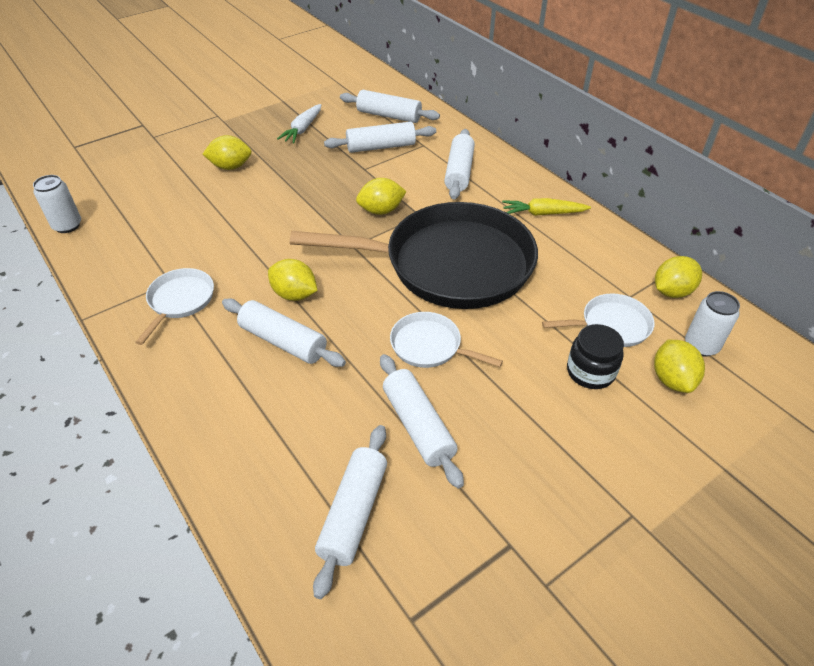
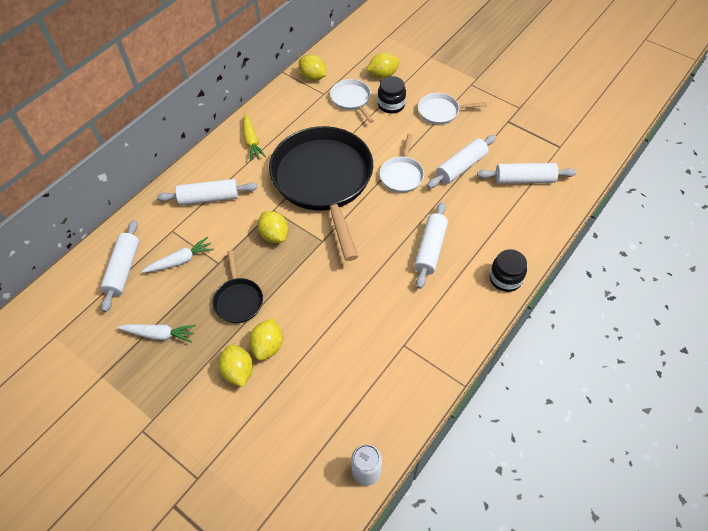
camera: 105 degrees left, 10 degrees up
(180, 301) = (420, 327): white pan -> white pan (441, 111)
(185, 410) = (505, 278): none -> black jar
(294, 294) = (386, 258): yellow lemon -> yellow lemon (268, 346)
(310, 176) = (238, 300): none -> black pan
(381, 147) = (180, 260): white rolling pin -> white carrot
(701, 346) = (353, 65): white can -> none

